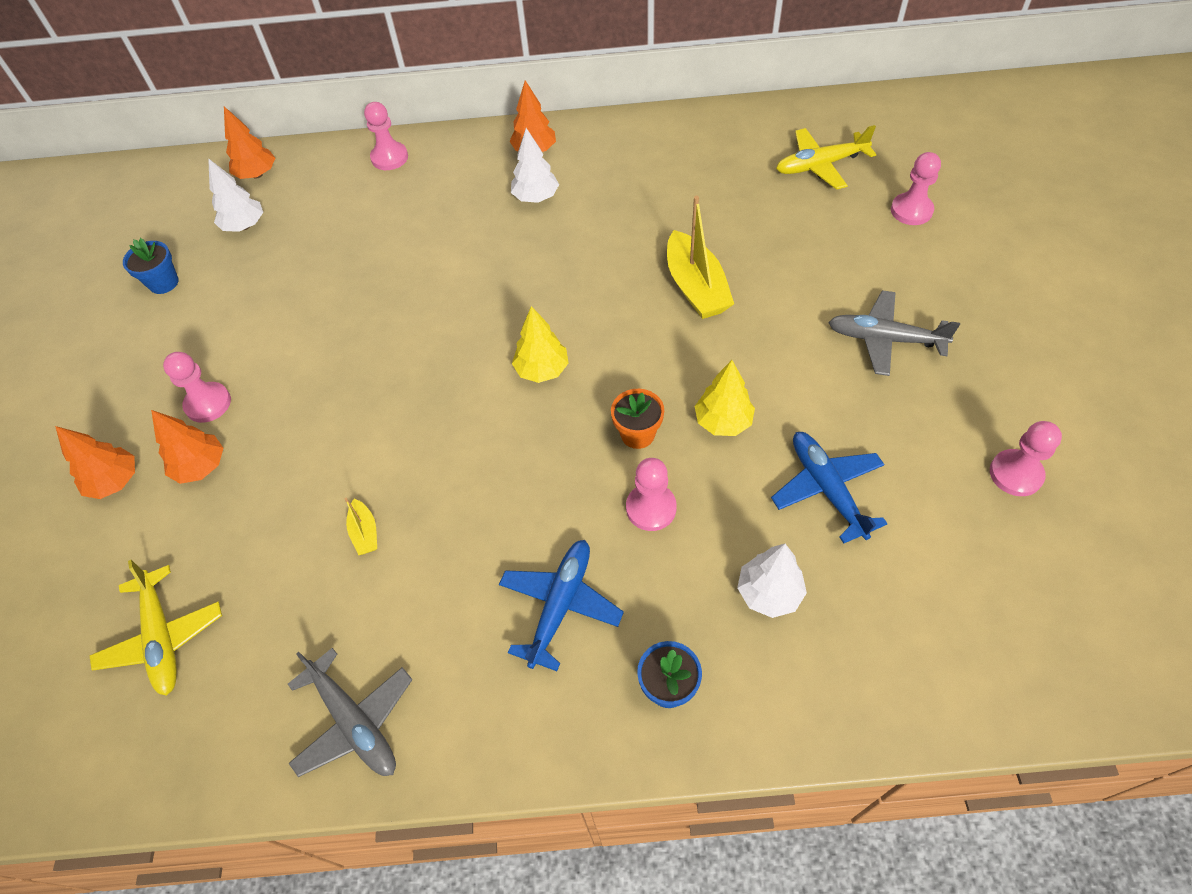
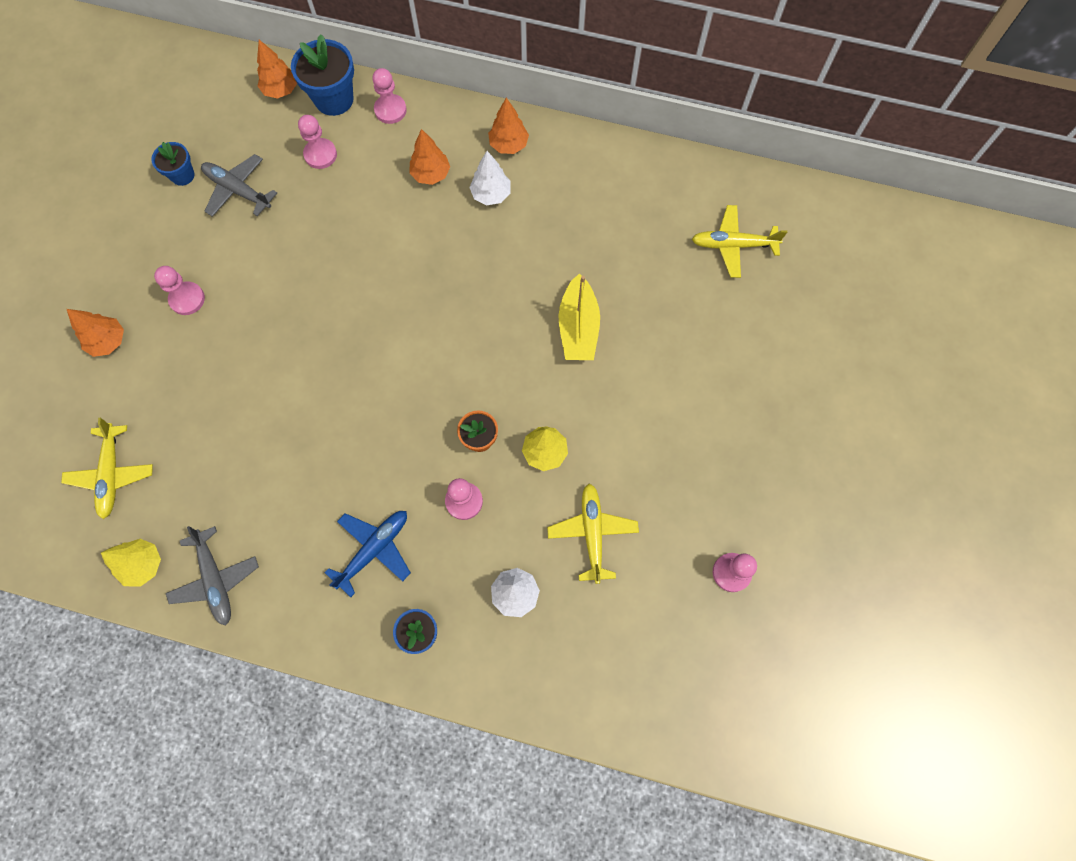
camera: 15 degrees right, 15 degrees up
(201, 467) = (169, 351): orange tree -> orange tree (430, 174)
(244, 226) = (257, 140): white tree -> none
(321, 166) = (334, 99): none -> blue flower pot
(365, 533) = (264, 446): yellow boat -> none
(542, 370) = (433, 359): yellow tree -> yellow tree (143, 564)
(827, 489) = (592, 533): blue plane -> yellow plane
(885, 339) = (698, 427): grey plane -> grey plane (238, 190)
(911, 210) = (782, 317): pink pawn -> pink pawn (320, 155)

